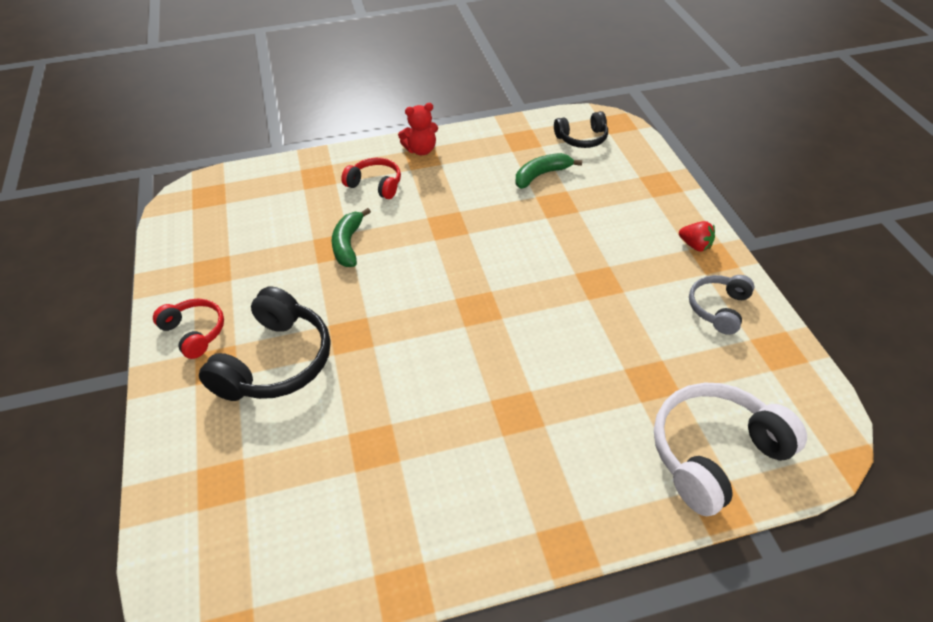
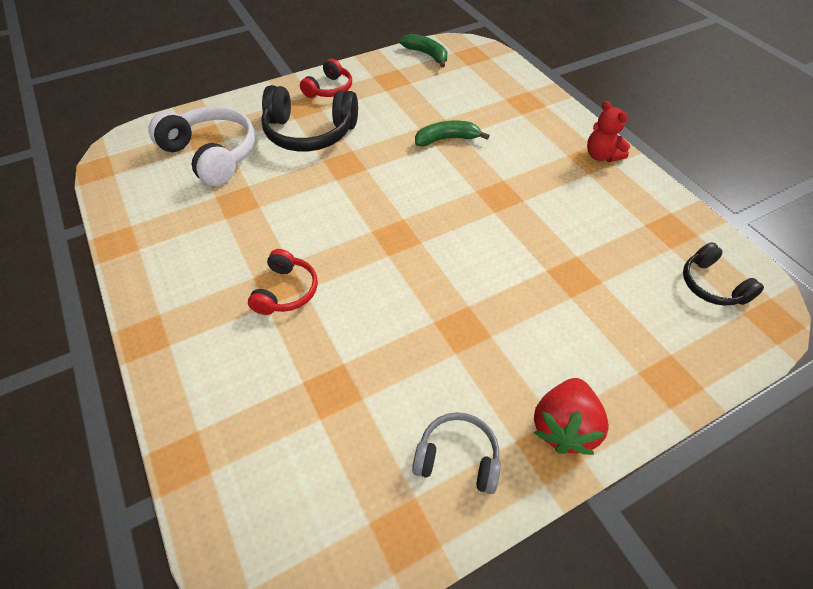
camera: 75 degrees right, 5 degrees up
(375, 185) = (532, 137): red headphones -> red headphones (286, 291)
(541, 175) = (617, 255): green banana -> green banana (427, 55)
(695, 245) = (563, 427): red strawberry -> red strawberry, size x1.69
(715, 454) = (242, 456): white headphones -> white headphones (212, 155)

